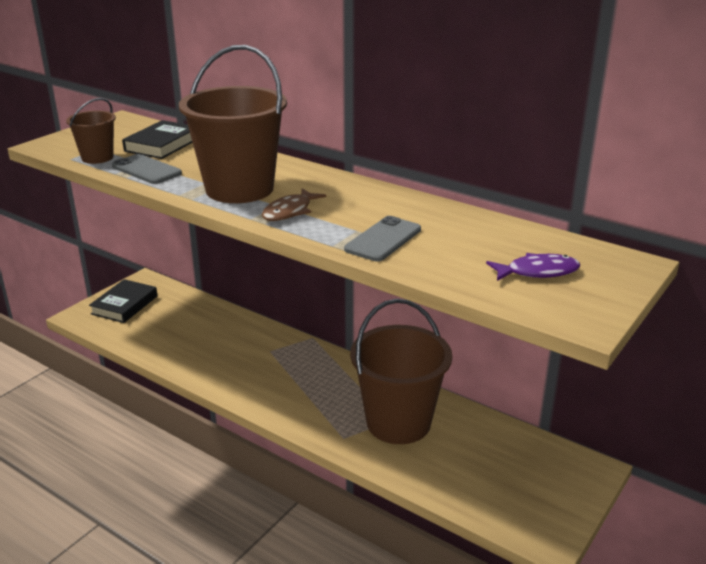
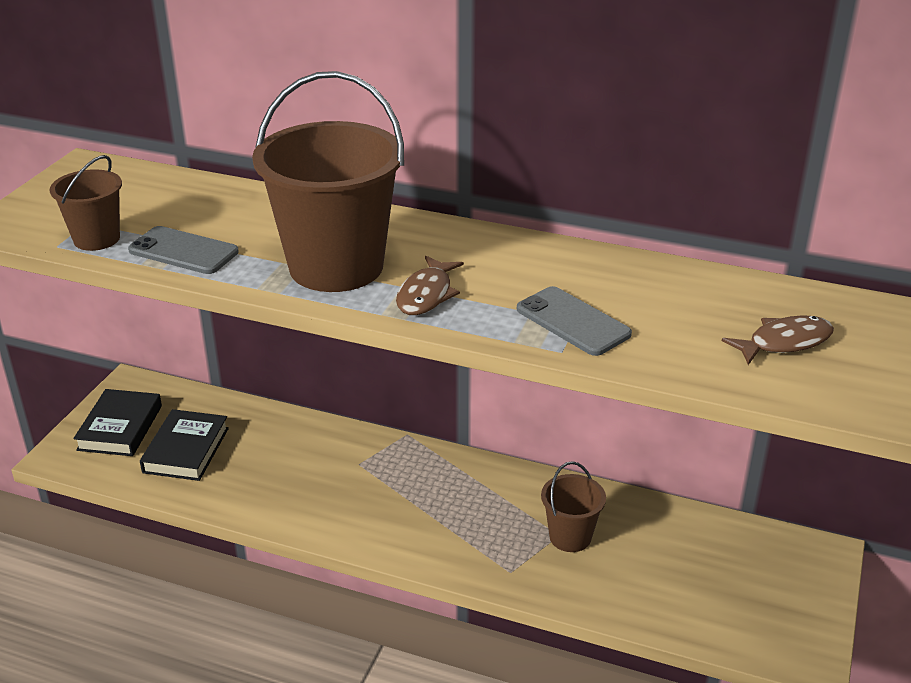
camera: 15 degrees left, 5 degrees up
(162, 145) = (179, 204): black book -> black book (186, 450)
(383, 239) = (572, 322): grey phone -> grey phone turned 60 degrees counterclockwise
(398, 422) = (570, 537): brown bucket -> brown bucket, size x0.50
(537, 272) = (784, 342): purple fish -> brown fish

